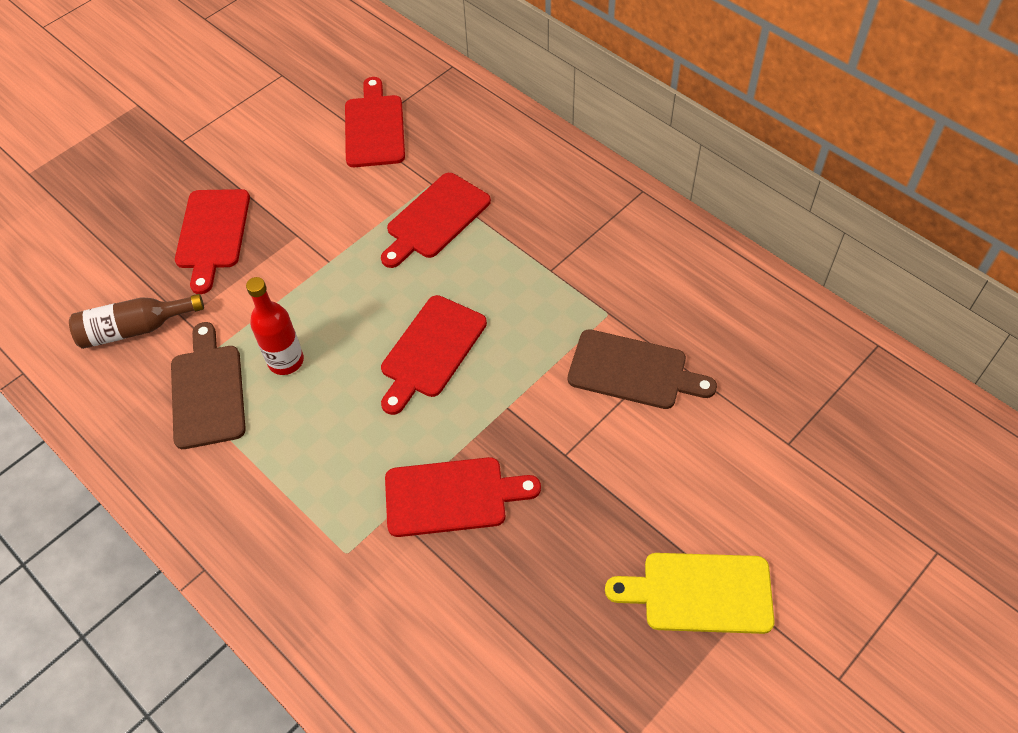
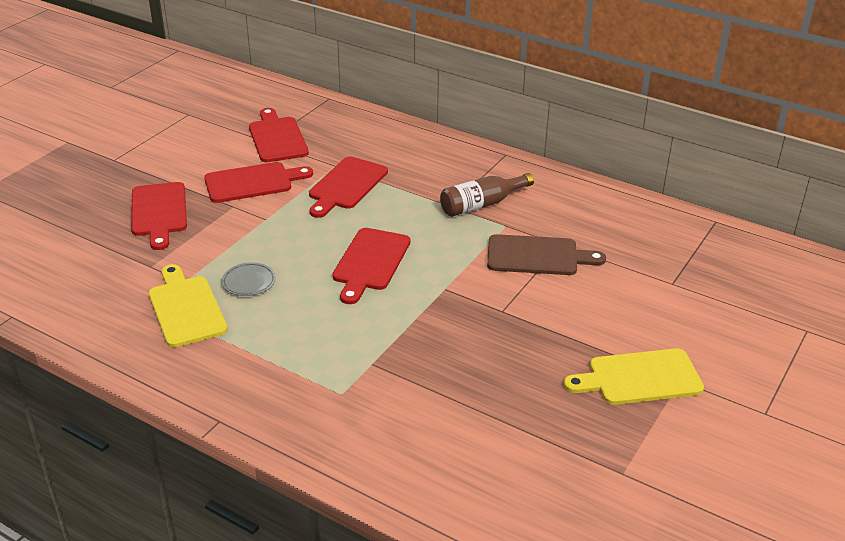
camera: 15 degrees left, 20 degrees down
(135, 329) = (108, 277): brown bottle -> brown bottle (482, 204)
(208, 391) = (186, 308): brown cutting board -> yellow cutting board
(286, 361) = (249, 282): red bottle -> grey plate
(452, 496) = (419, 347): red cutting board -> red cutting board (252, 182)

